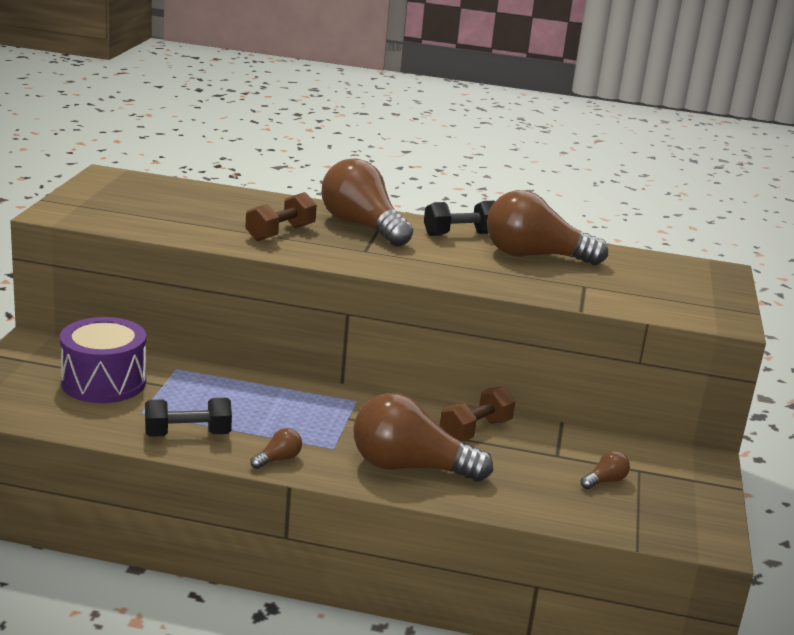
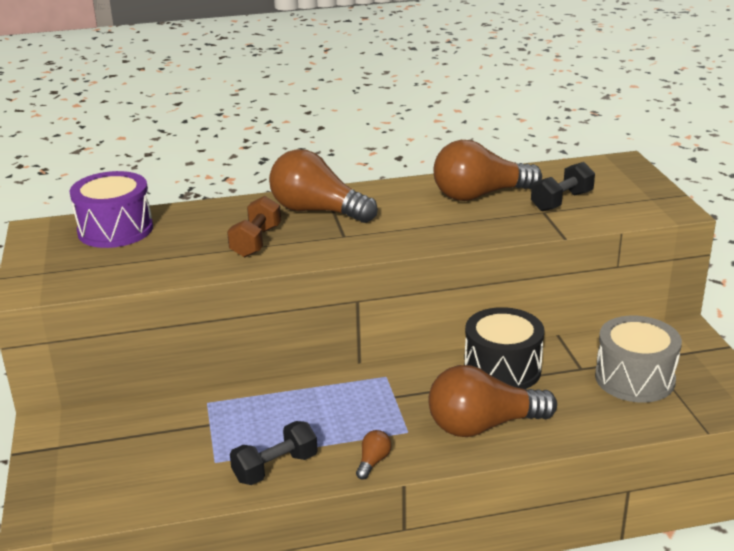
camera: 20 degrees left, 5 degrees up
(104, 382) = (153, 442): purple drum -> purple drum (115, 230)
(460, 234) = (402, 193): black dumbbell -> black dumbbell (561, 201)
(475, 430) = (502, 369): brown dumbbell -> black drum
(605, 481) = (634, 378): brown light bulb -> grey drum

